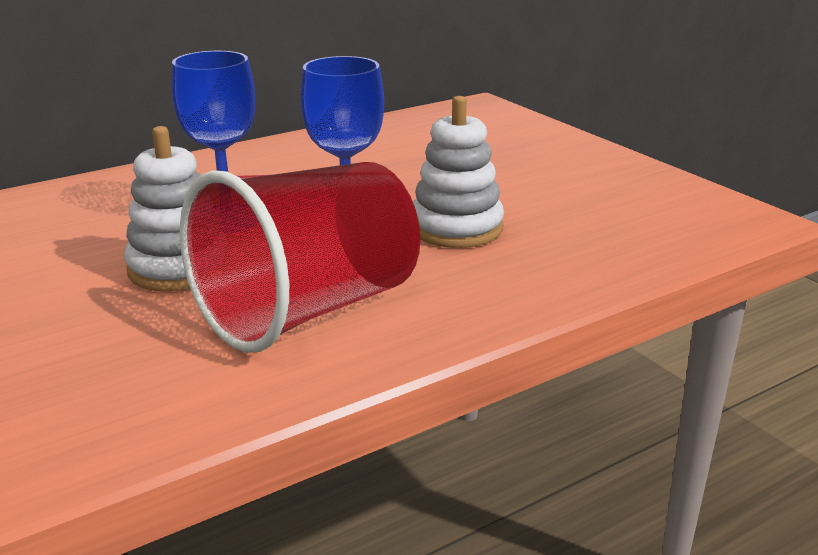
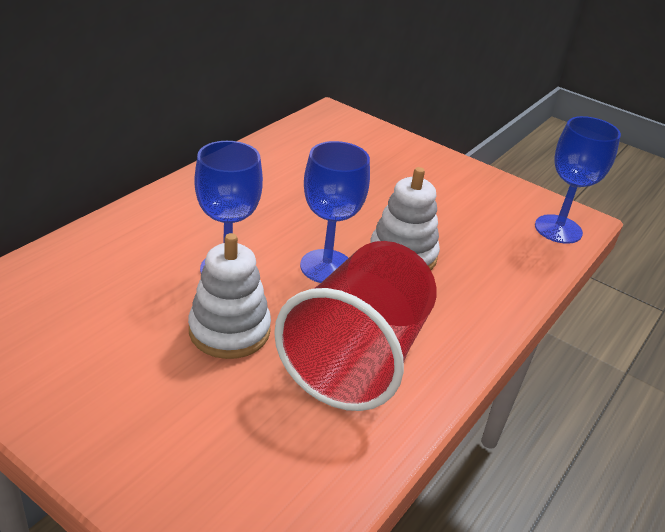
camera: 25 degrees left, 10 degrees up
(710, 225) = (558, 229): none -> blue goblet

